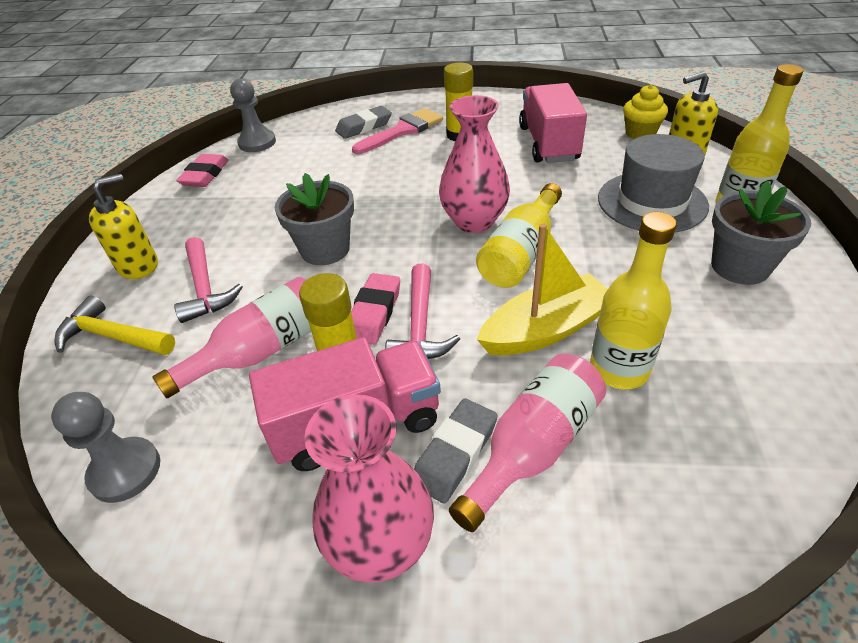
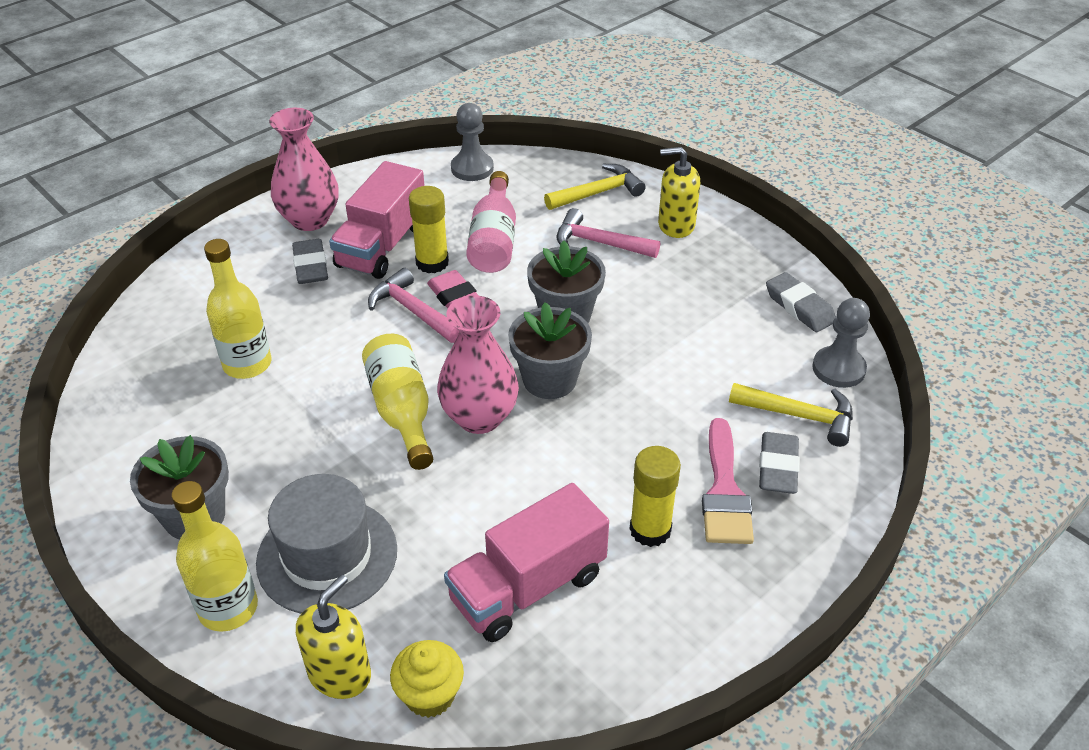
camera: 130 degrees right, 0 degrees up
(138, 266) = (676, 225): yellow soap dispenser -> yellow soap dispenser turned 90 degrees clockwise
(205, 175) = (799, 307): pink eraser -> grey eraser
(315, 137) = (800, 416): none -> yellow hammer
(400, 218) = (549, 380): none -> grey flower pot
(533, 447) = (269, 293): pink bottle -> none
(545, 330) = (321, 360): yellow boat -> none
(548, 143) = (527, 587): pink truck -> pink truck turned 105 degrees clockwise

